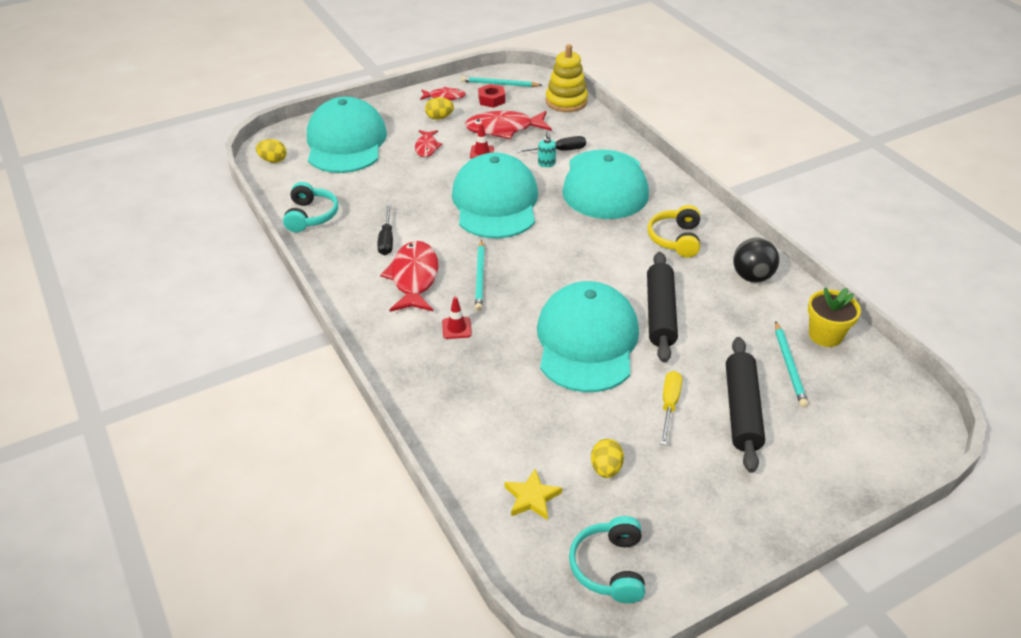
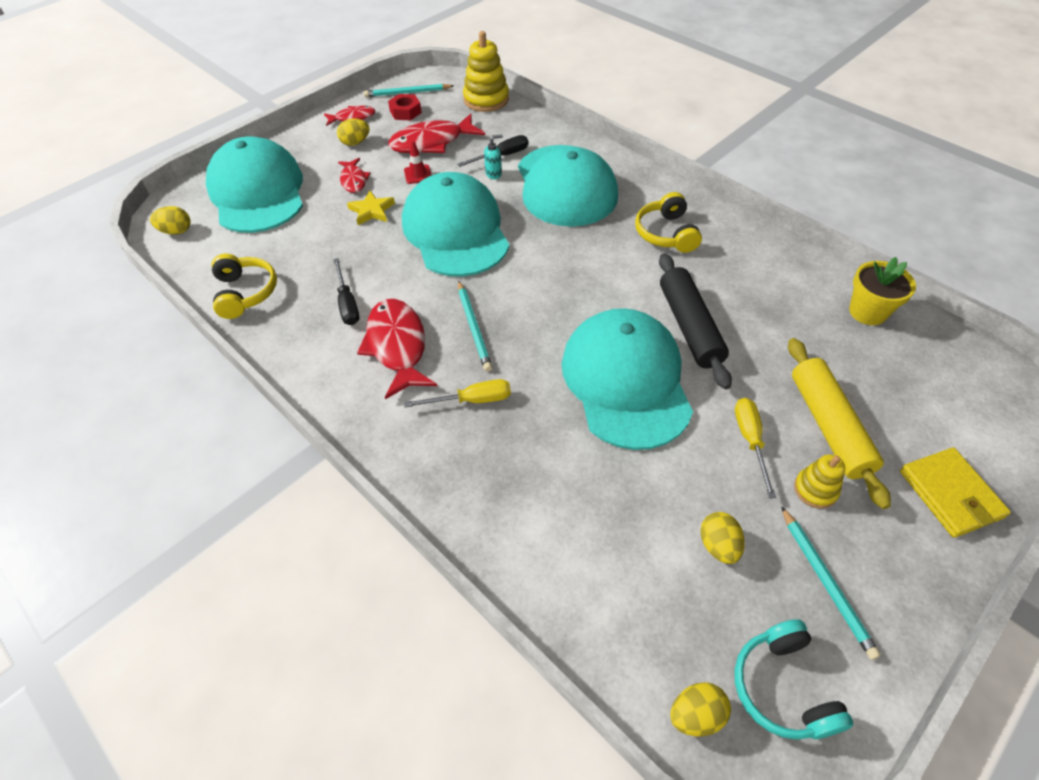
camera: 15 degrees left, 10 degrees up
(311, 216) = (245, 293): turquoise headphones -> yellow headphones
(456, 328) = (471, 400): red traffic cone -> yellow screwdriver
(532, 497) = (651, 613): yellow star -> yellow star (372, 211)
(535, 566) = (696, 715): none -> yellow egg
(546, 164) = (494, 174): turquoise soap dispenser -> turquoise soap dispenser turned 90 degrees counterclockwise
(705, 451) = (815, 489): none -> yellow stacking toy
(742, 410) = (829, 426): black rolling pin -> yellow rolling pin
(752, 277) = (763, 260): black ball -> none
(789, 366) = (850, 358): turquoise pencil -> turquoise pencil (826, 582)
(819, 480) = (950, 494): none -> yellow wallet

